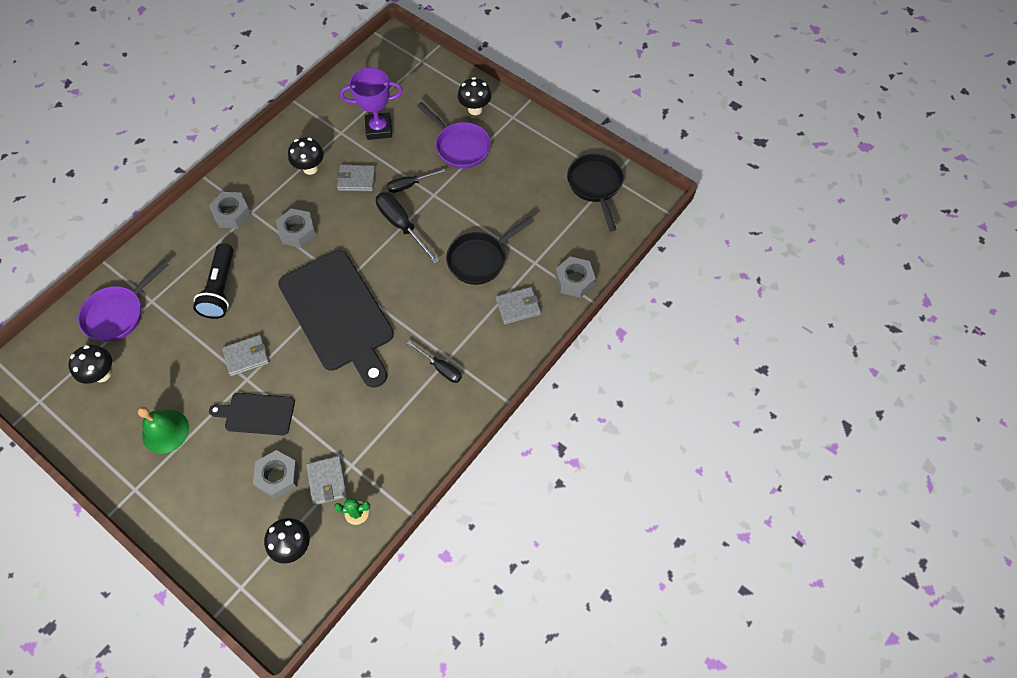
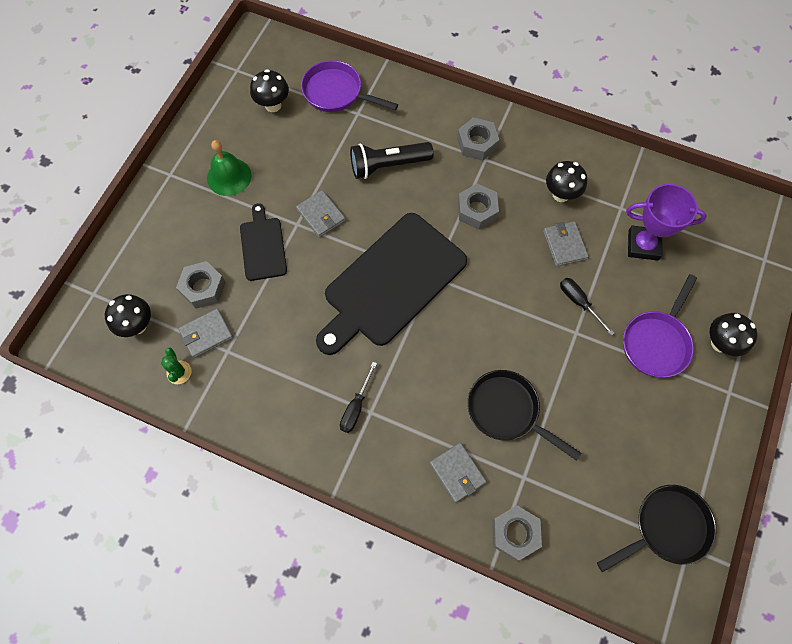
camera: 75 degrees right, 5 degrees up
(379, 129) = (643, 245): purple trophy -> purple trophy turned 60 degrees counterclockwise
(402, 226) = (521, 311): black screwdriver -> none

